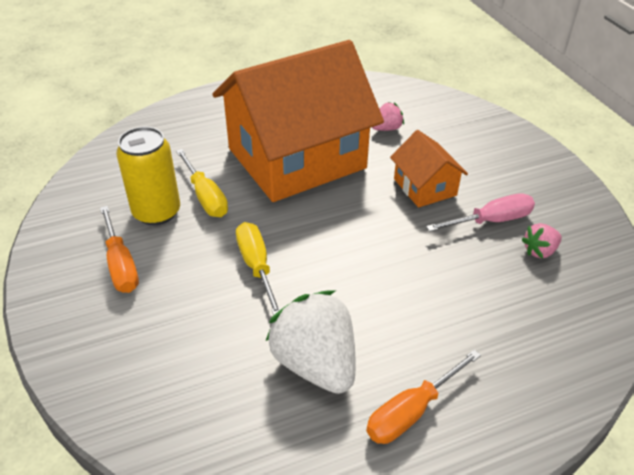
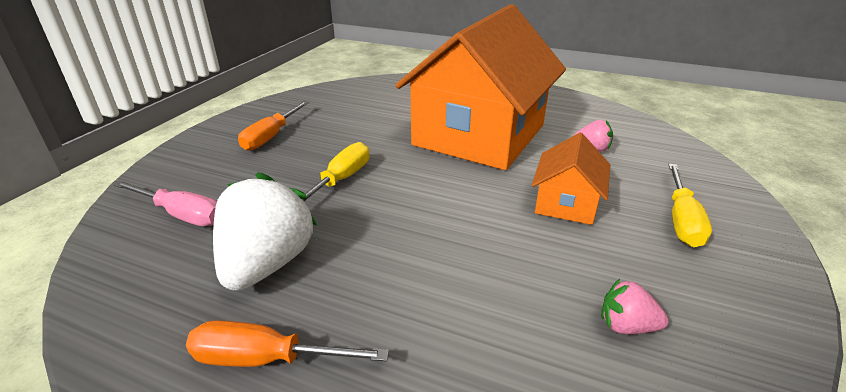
camera: 45 degrees right, 10 degrees down
(156, 212) = (336, 122): yellow can -> none
(205, 197) = (378, 127): yellow screwdriver -> yellow screwdriver (681, 220)
(297, 158) = (479, 135): orange house -> orange house turned 75 degrees counterclockwise
(491, 221) = (602, 265): pink screwdriver -> pink screwdriver (181, 215)

